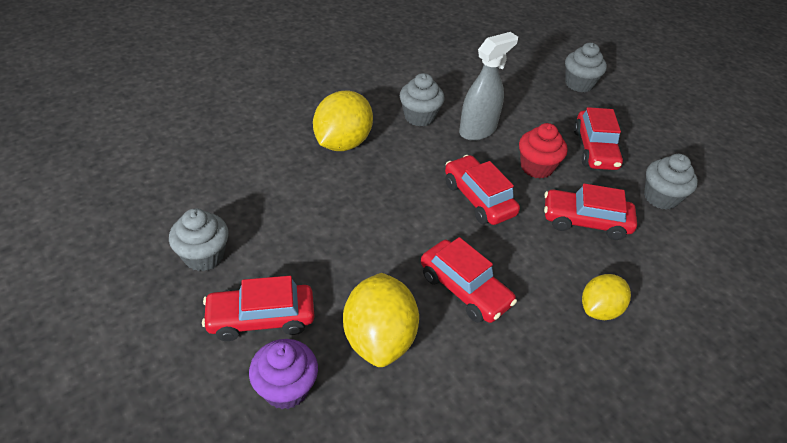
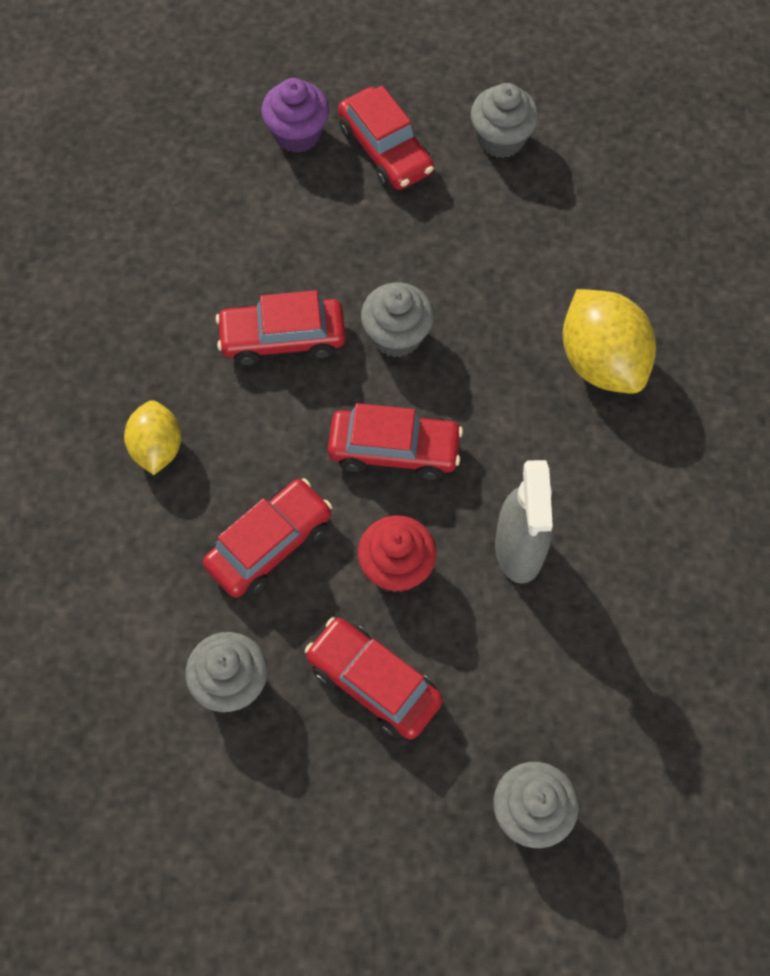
camera: 130 degrees right, 20 degrees up
(261, 319) = (385, 150): red car -> red car turned 120 degrees clockwise
(379, 338) = (289, 229): yellow lemon -> none
(419, 117) = (598, 492): grey cupcake -> grey cupcake (397, 336)

